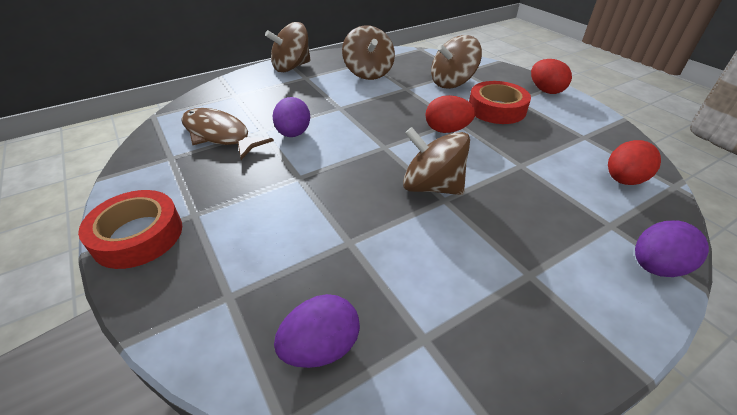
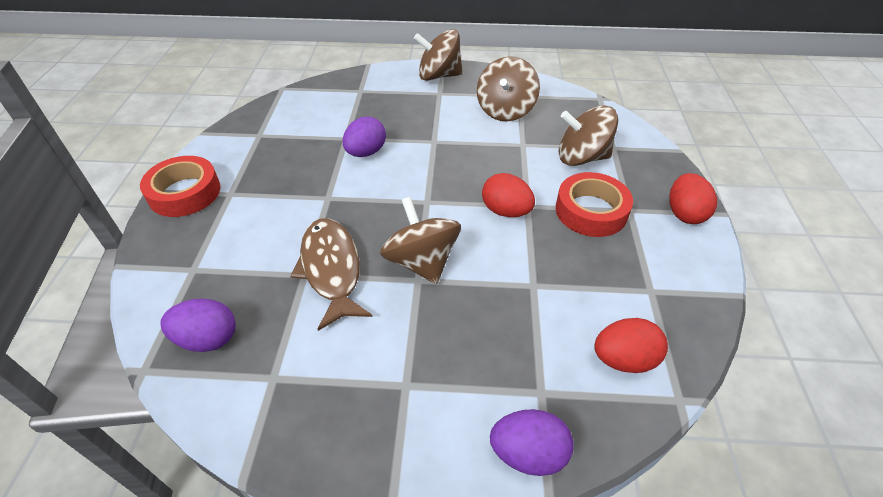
camera: 35 degrees right, 5 degrees up
(219, 135) = (310, 128): brown fish -> brown fish (331, 269)

